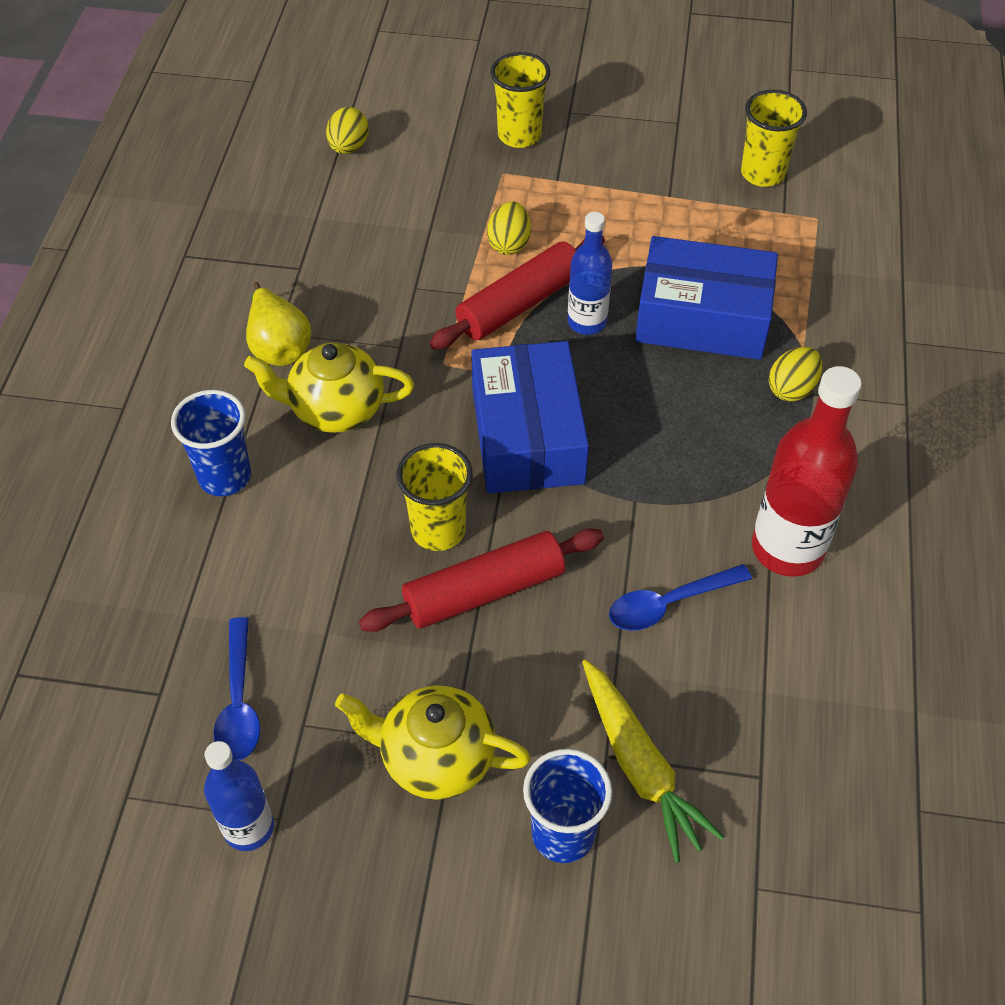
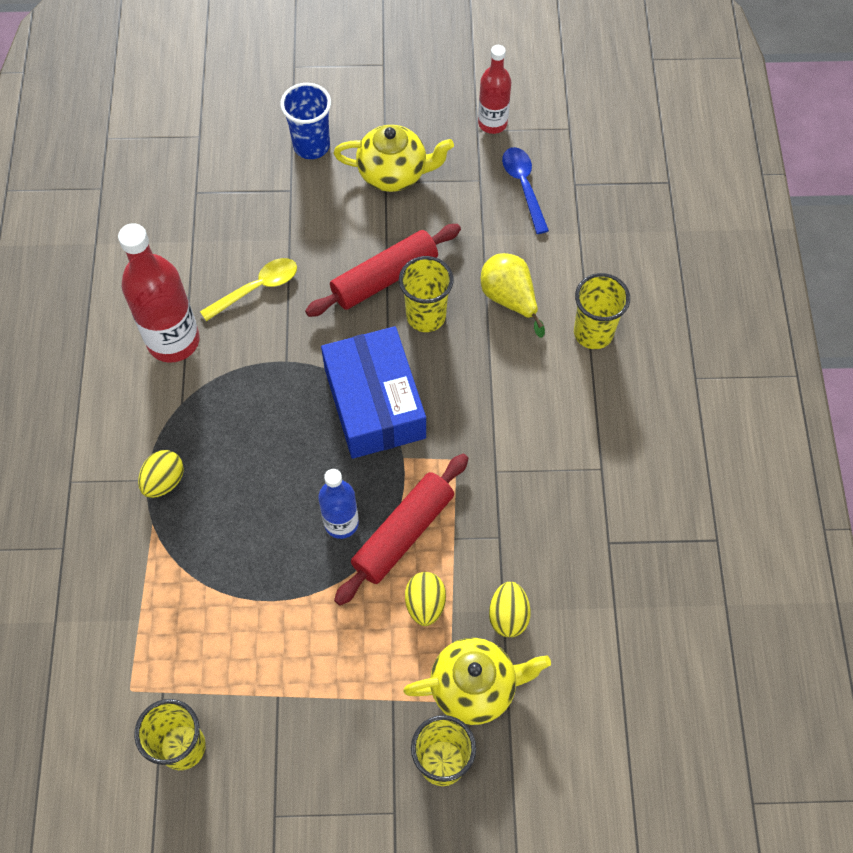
camera: 170 degrees right, 10 degrees up
(225, 477) = (593, 333): blue cup -> yellow cup
(249, 828) = (492, 123): blue bottle -> red bottle
(279, 346) = (596, 455): yellow pear -> yellow pear (509, 299)
(335, 409) = (530, 402): yellow teapot -> yellow teapot (474, 687)
(348, 147) = (614, 711): yellow egg -> yellow egg (508, 615)
(640, 766) = (269, 187): yellow carrot -> none
(669, 603) = (257, 288): blue spoon -> yellow spoon
(702, 317) = (240, 545): blue box -> none

